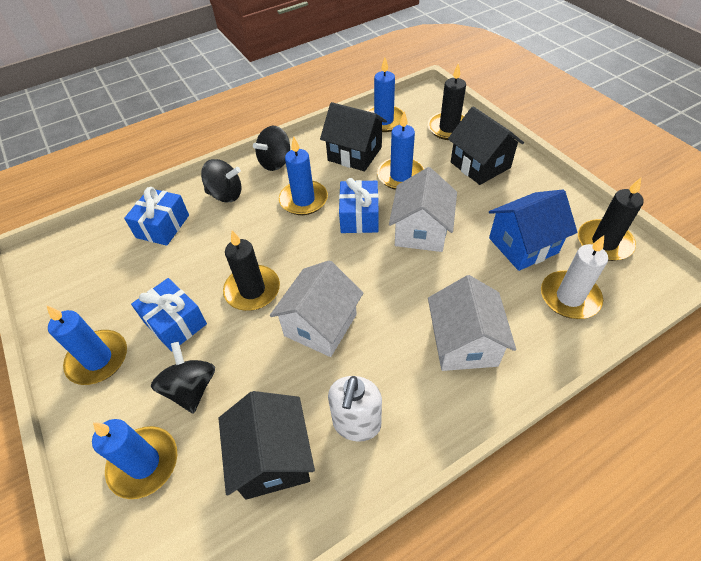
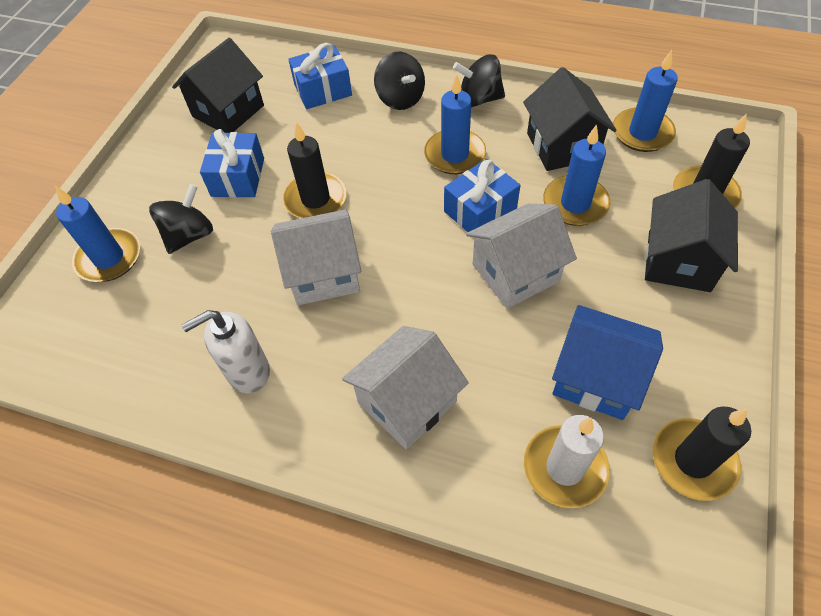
camera: 50 degrees right, 5 degrees up
(98, 359) = (168, 160): blue candle -> none
(273, 458) = (172, 335): black house -> black house (228, 111)

